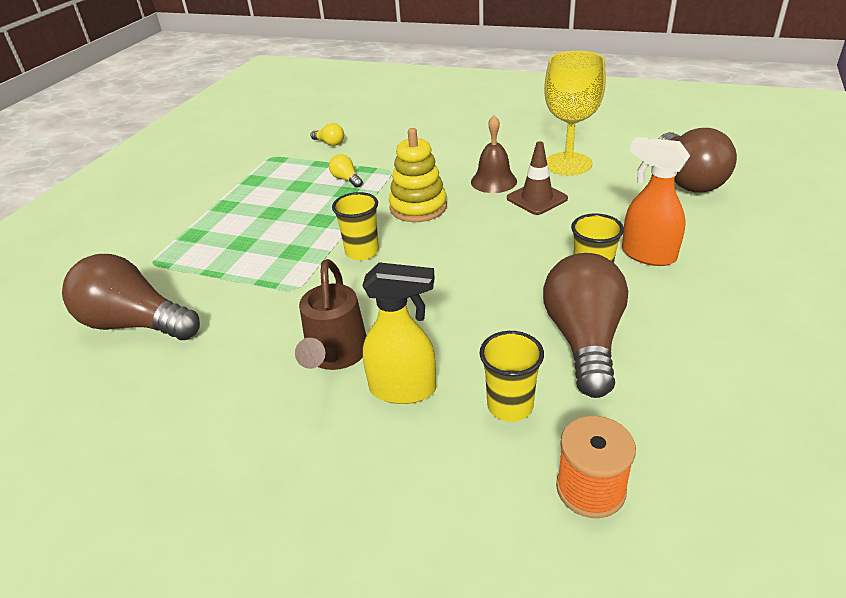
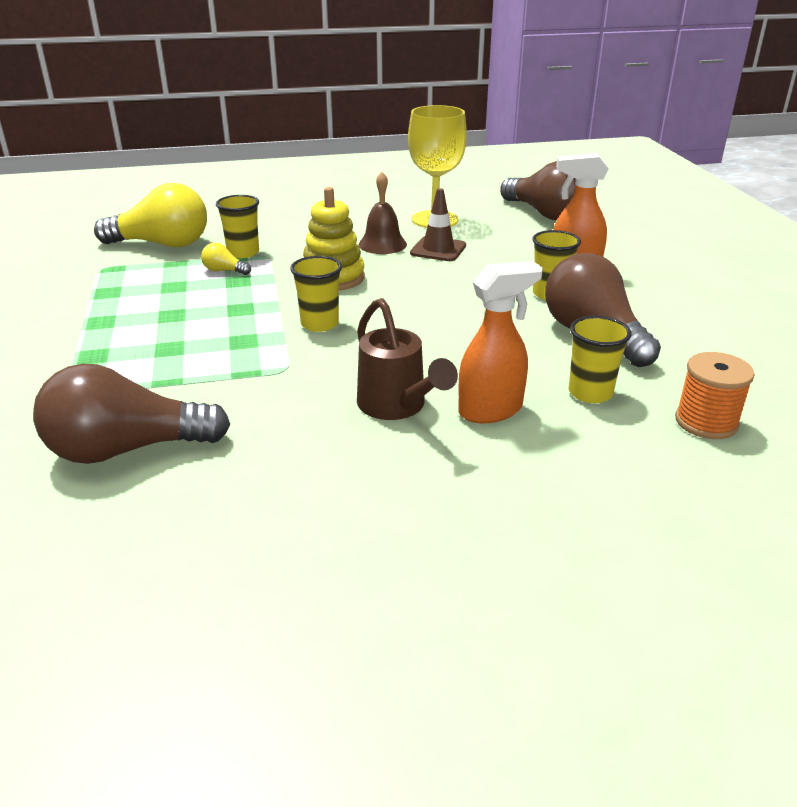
camera: 35 degrees left, 5 degrees down
(330, 143) = (162, 244): yellow light bulb -> yellow light bulb, size x2.34
(377, 164) = (243, 253): none -> yellow cup
(403, 389) = (491, 410): yellow spray bottle -> orange spray bottle

